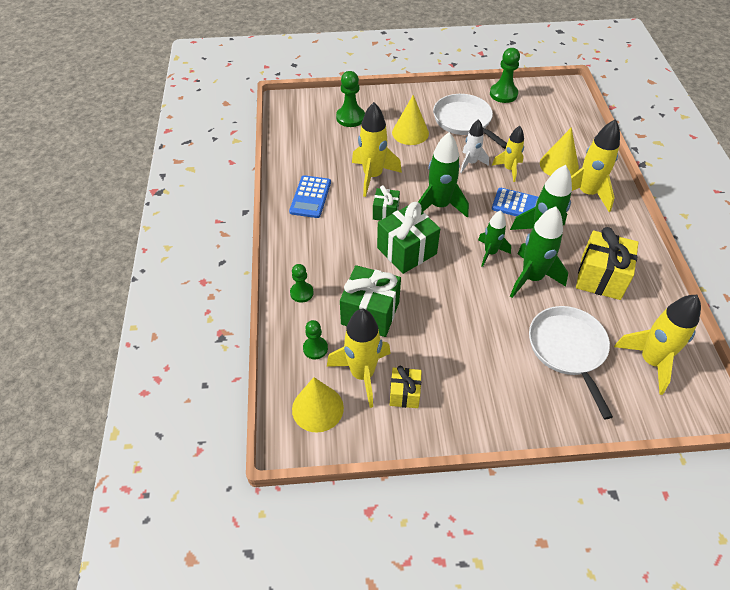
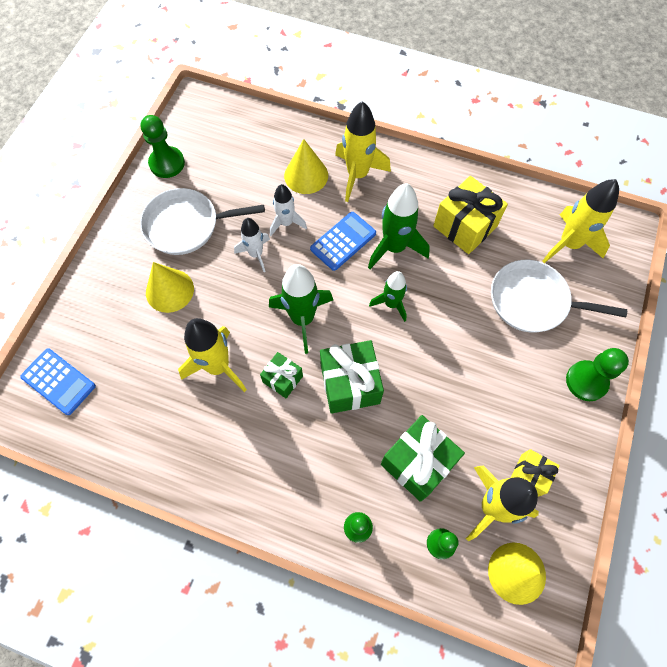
camera: 65 degrees left, 15 degrees up
(310, 197) = (212, 454): blue calculator -> blue calculator (58, 381)
(350, 117) = (99, 344): green pawn -> green pawn (586, 381)
(509, 169) = (286, 223): yellow rocket -> white rocket
(531, 278) = (440, 284): green rocket -> none

